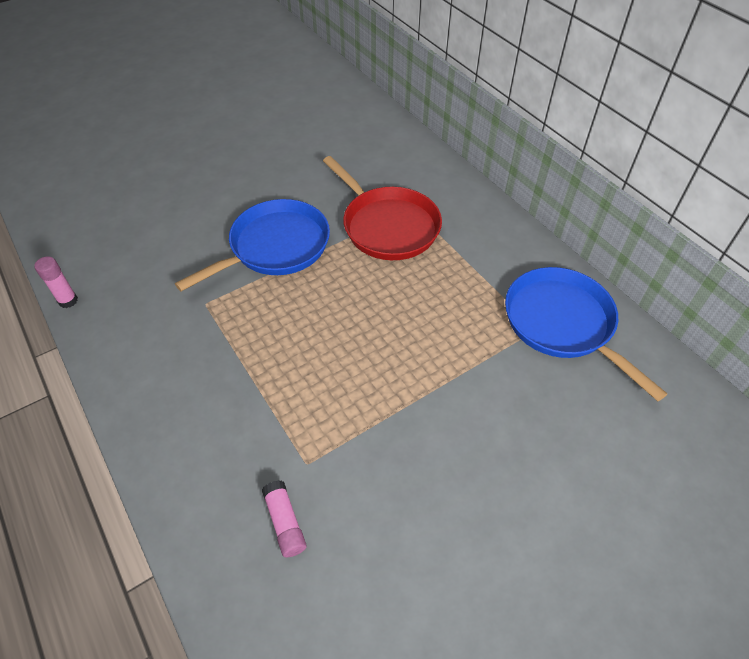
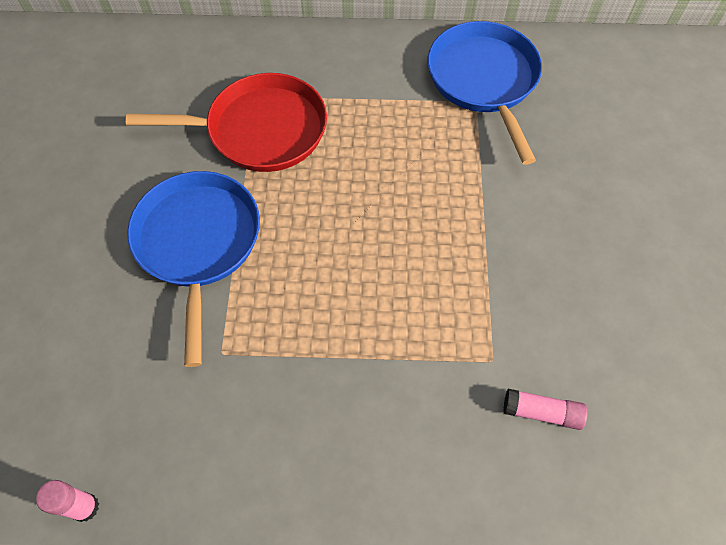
camera: 55 degrees left, 10 degrees up
(562, 323) = (483, 80): blue pan -> blue pan turned 75 degrees clockwise

